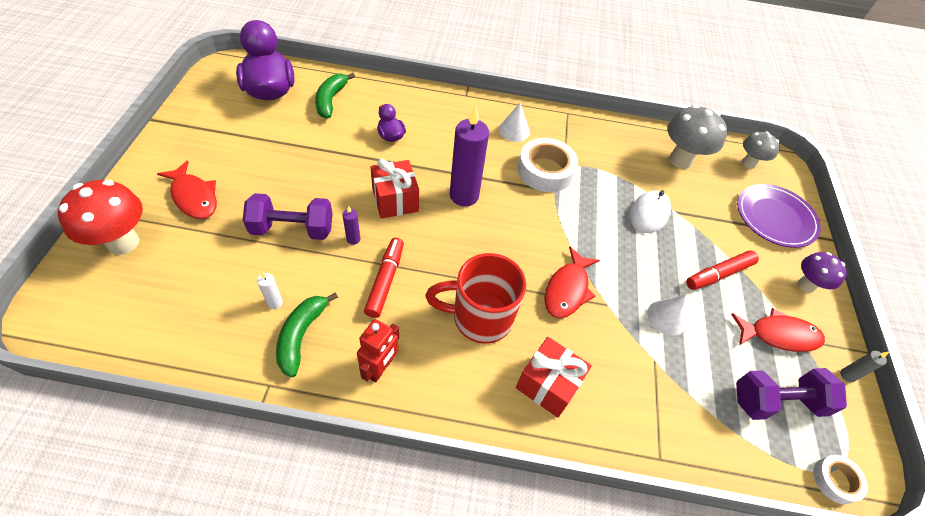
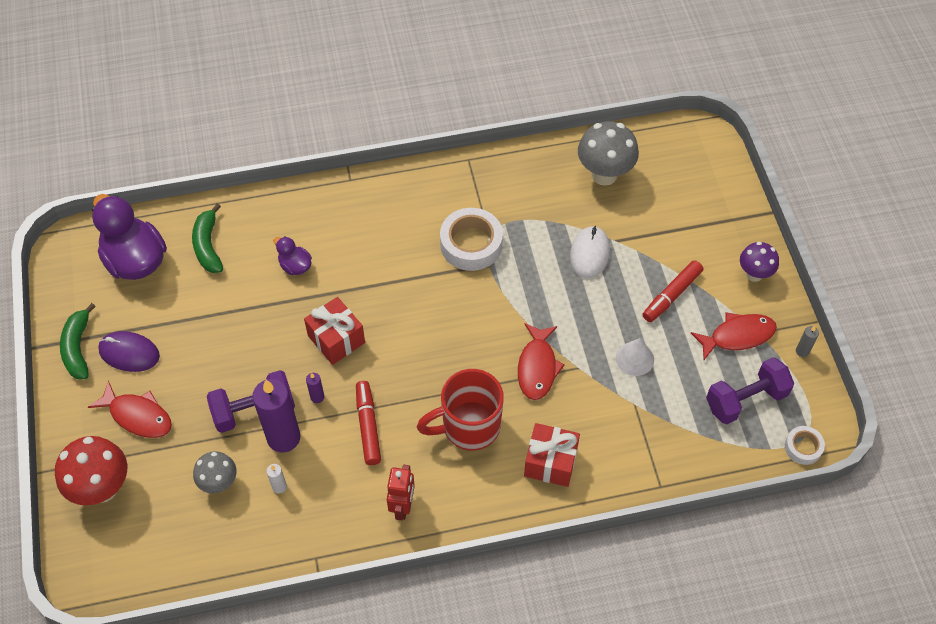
camera: 15 degrees left, 5 degrees up
(220, 149) = (129, 353): none -> purple mouse
(301, 336) = (320, 506): green banana -> green banana (78, 348)
(464, 196) = (401, 307): purple candle -> purple candle (283, 437)
(514, 130) = (420, 206): white cone -> none
(748, 163) = (674, 150): grey mushroom -> grey mushroom (219, 483)
(775, 218) = (713, 209): purple plate -> none

